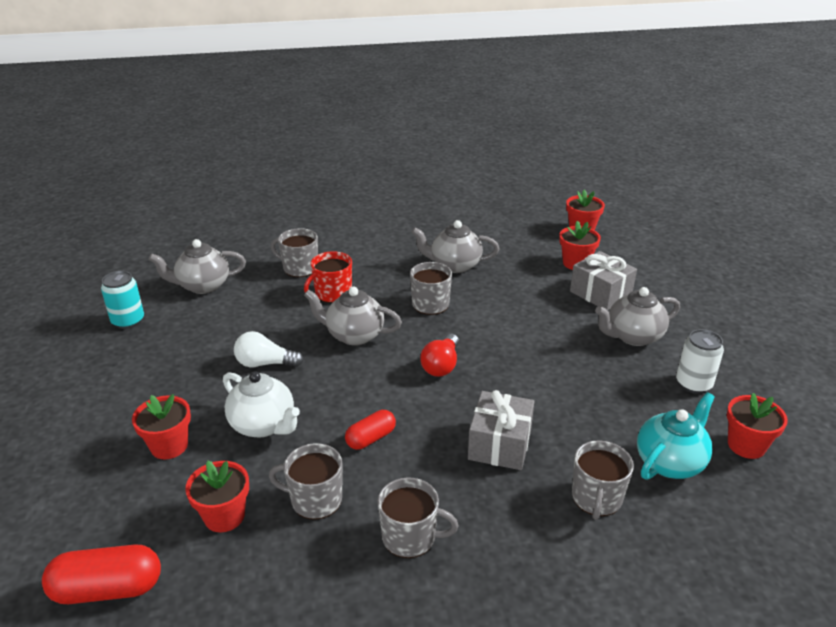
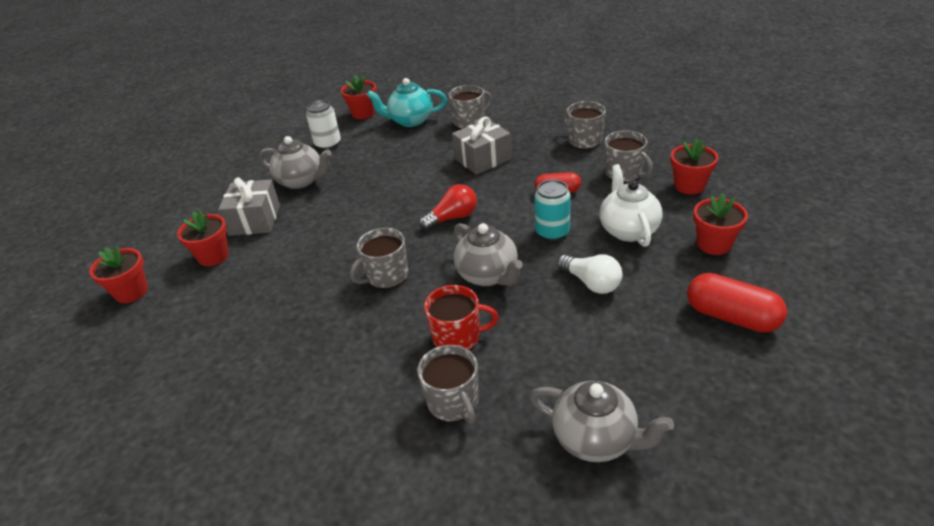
camera: 135 degrees left, 5 degrees up
(108, 589) = (779, 177): red capsule -> red capsule (731, 317)
(128, 321) = (721, 421): turquoise can -> turquoise can (552, 232)
(454, 265) = (303, 311): grey teapot -> none

